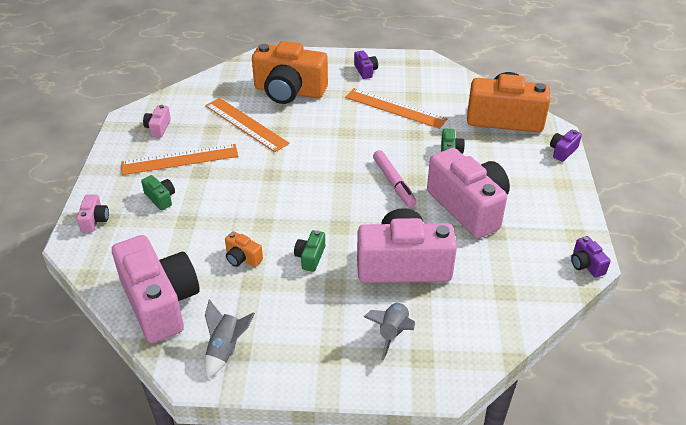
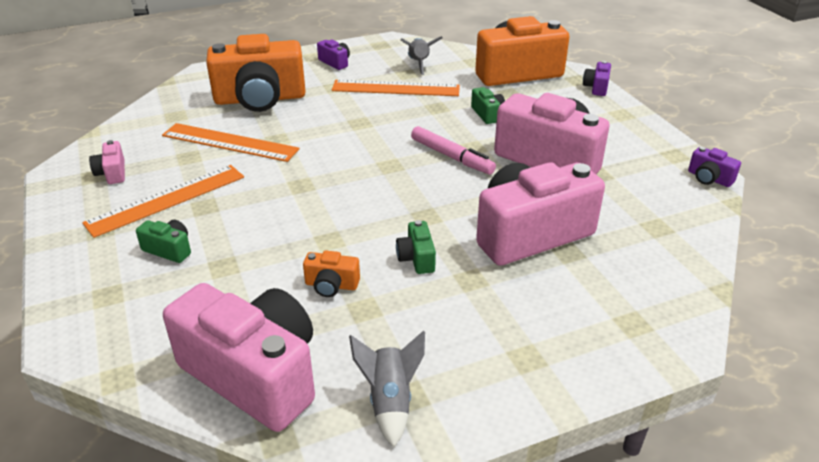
camera: 25 degrees left, 5 degrees down
(94, 220) = (85, 303): pink camera -> none
(392, 333) = (578, 308): grey rocket -> grey rocket (419, 64)

